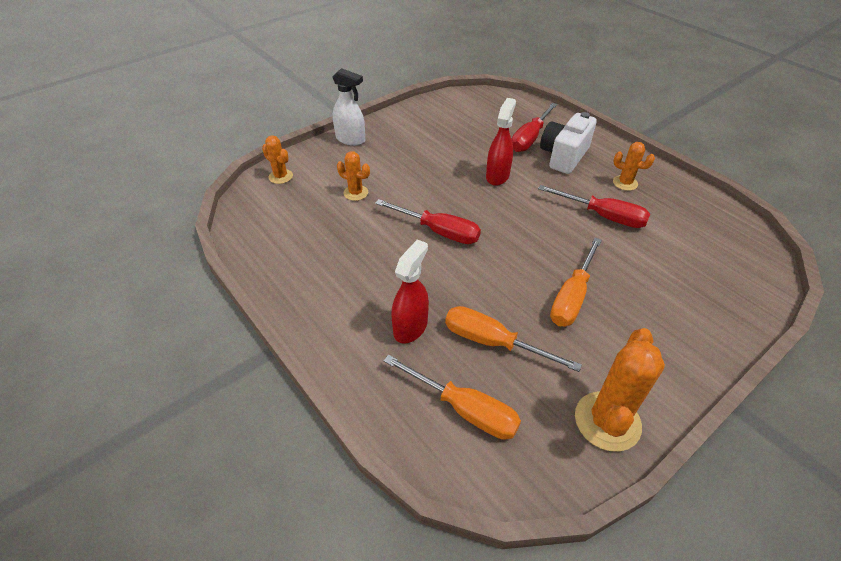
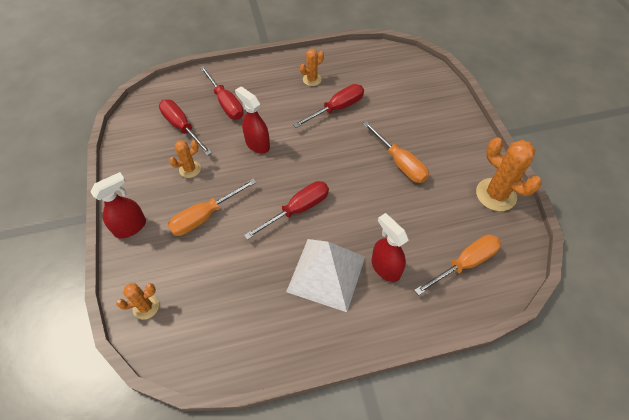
camera: 65 degrees left, 10 degrees up
(351, 139) = (131, 227): white spray bottle -> red spray bottle
(356, 193) = (213, 250): orange cactus -> orange cactus (190, 169)
(375, 279) = (326, 273): none -> white pyramid
(476, 125) = (182, 127): none -> red screwdriver
(493, 342) = (419, 224): orange screwdriver -> orange screwdriver (205, 216)
(563, 156) = (261, 95): white camera -> none

